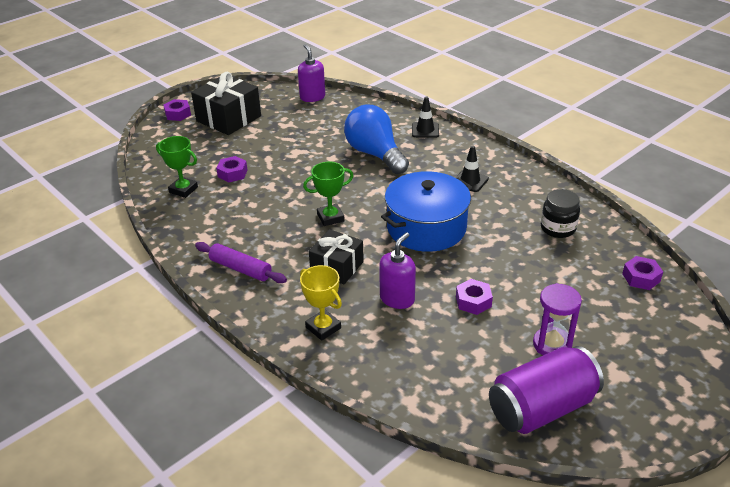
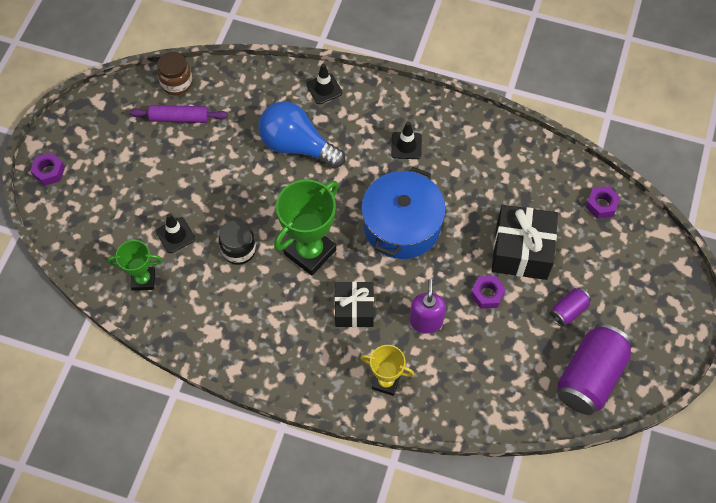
camera: 30 degrees left, 25 degrees up
(228, 118) = (110, 155): black gift -> black gift (521, 251)
(232, 173) = (175, 235): purple nut -> black traffic cone
(240, 269) = (272, 352): purple rolling pin -> purple rolling pin (179, 118)
(312, 97) = (177, 83): purple soap dispenser -> brown jar
(330, 217) = (310, 252): green trophy -> green trophy, size x1.72
(552, 344) = (568, 311): purple hourglass -> purple can
(558, 228) = (511, 175): black jar -> black jar (239, 250)

